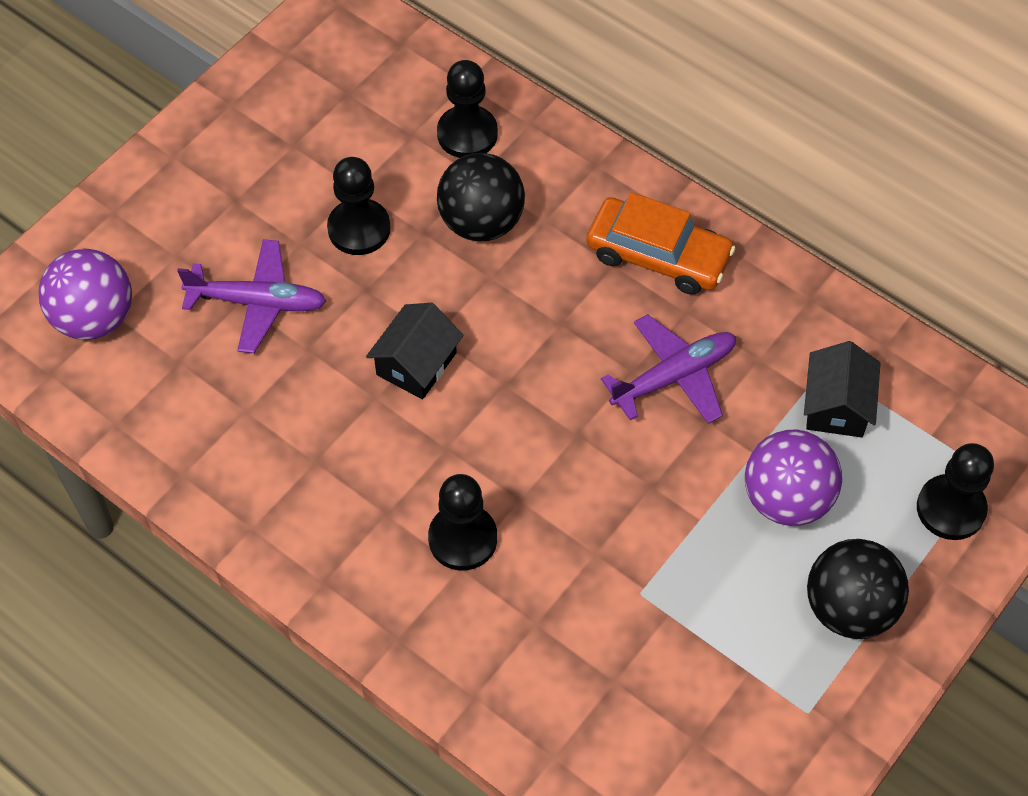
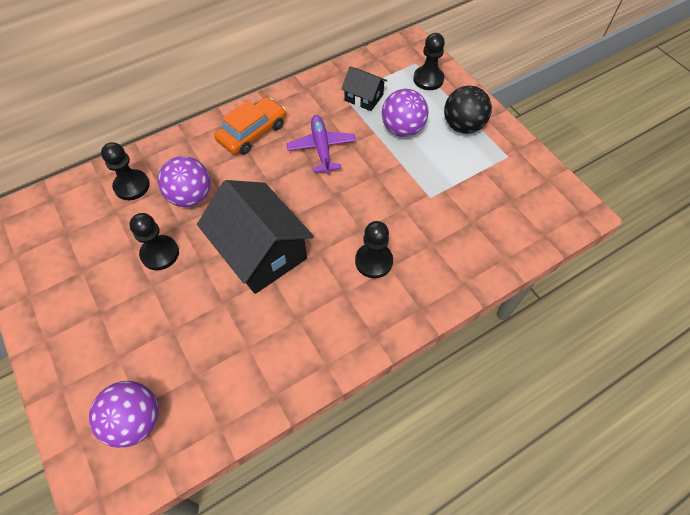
camera: 70 degrees left, 0 degrees up
(258, 302) = (178, 319): purple plane -> none
(416, 364) = (260, 251): black house -> black house, size x1.98
(481, 222) = (190, 196): black ball -> purple ball

